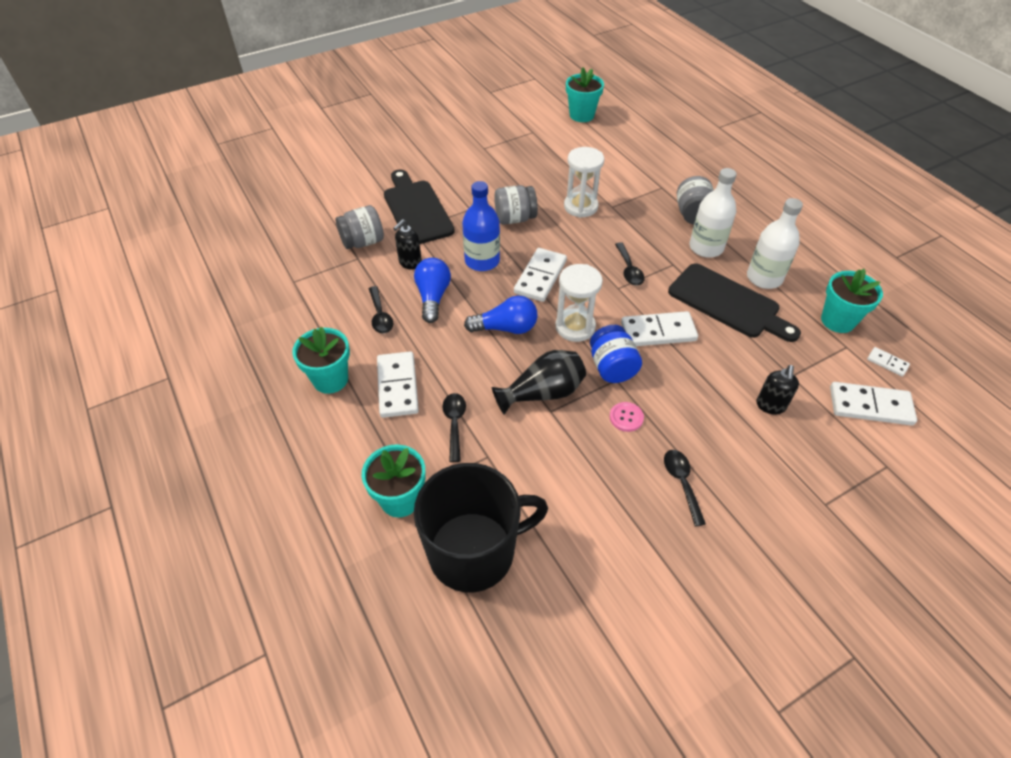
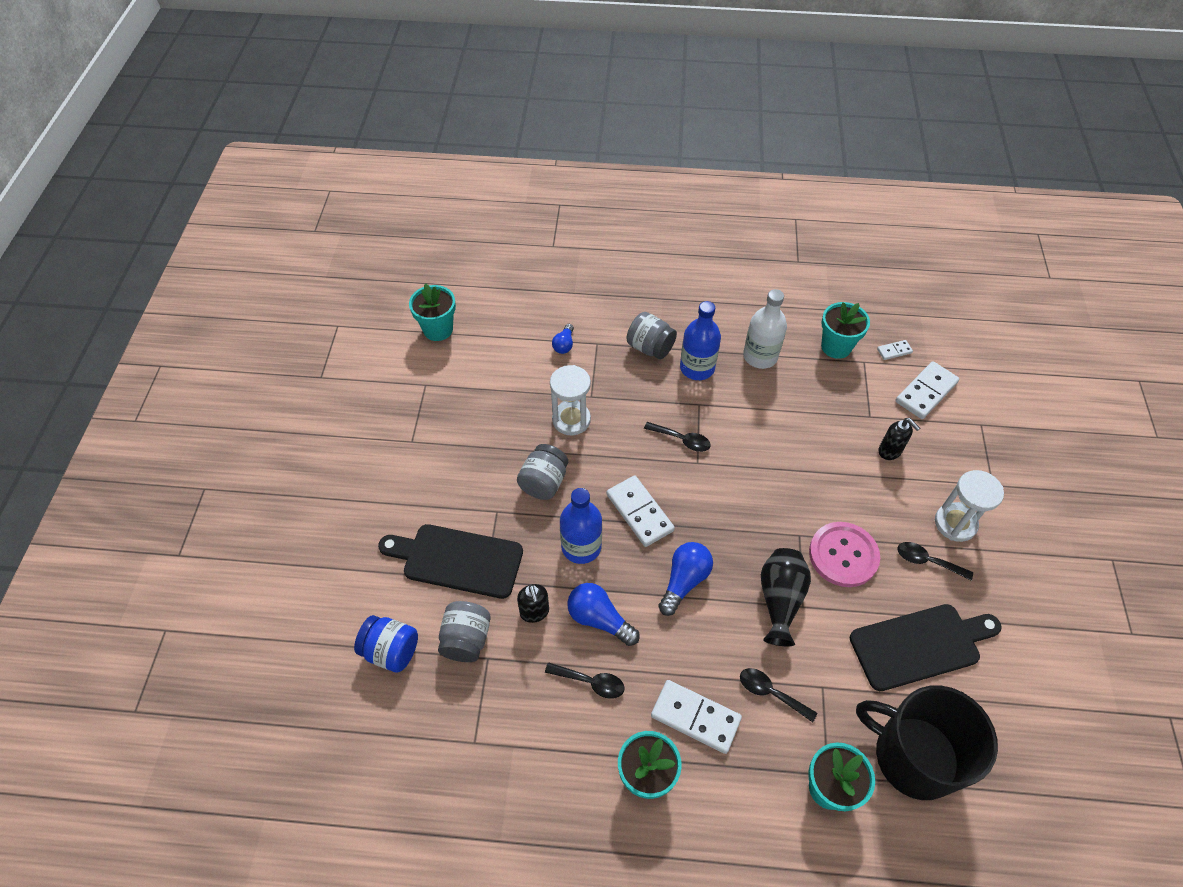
camera: 55 degrees left, 5 degrees up
(474, 551) = (913, 756): black mug -> black mug turned 75 degrees counterclockwise
(575, 327) = (721, 526): white hourglass -> white hourglass (955, 523)
(612, 367) = (785, 529): blue jar -> blue jar (391, 651)
(626, 417) = (843, 555): pink button -> pink button, size x2.12
(640, 173) = (564, 344): none -> blue light bulb
(658, 332) = (768, 469): white domino -> none
(706, 247) = (697, 368): white bottle -> blue bottle
(728, 303) = (770, 400): black cutting board -> black cutting board (919, 645)

